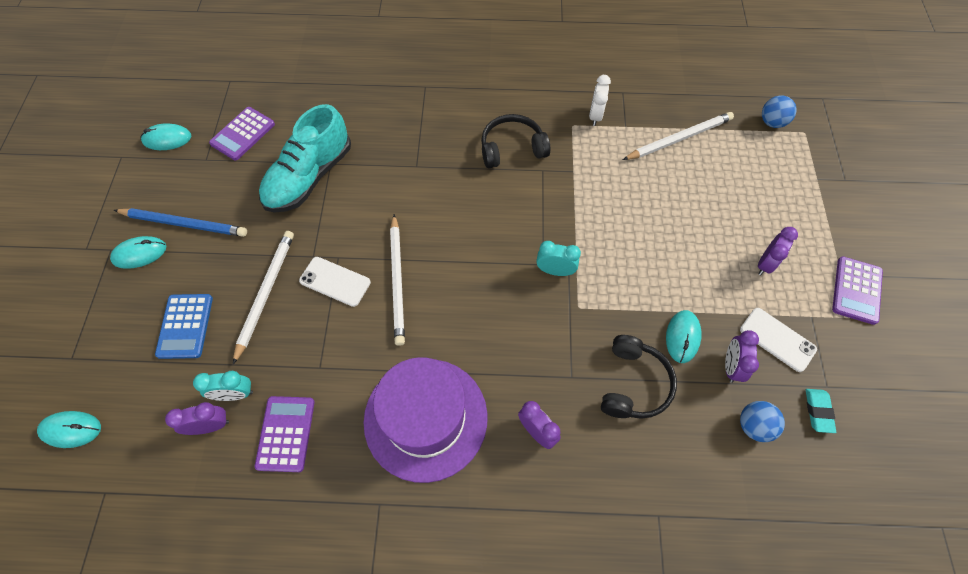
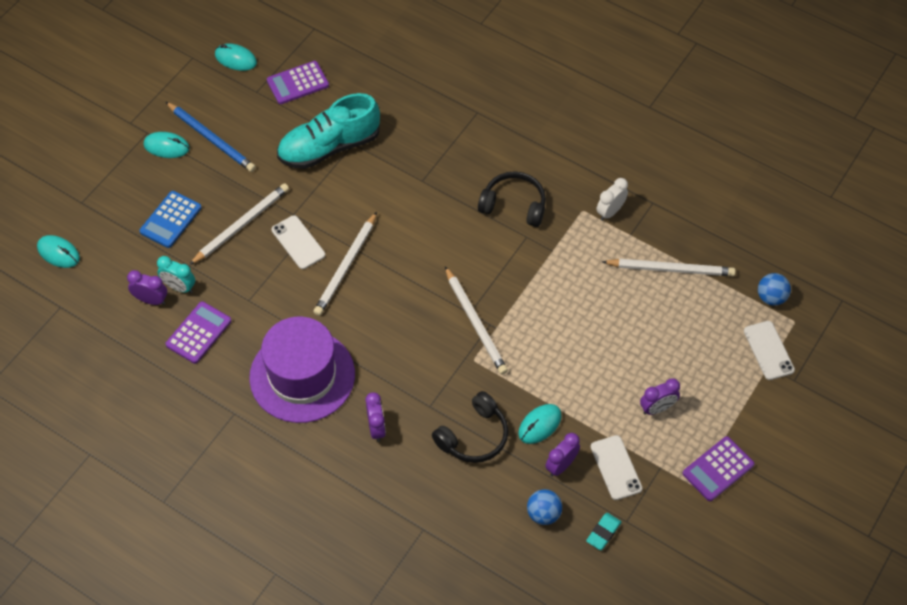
camera: 30 degrees right, 5 degrees down
(555, 271) = (475, 323): turquoise clock -> white pencil
(806, 166) = (768, 350): none -> white phone

